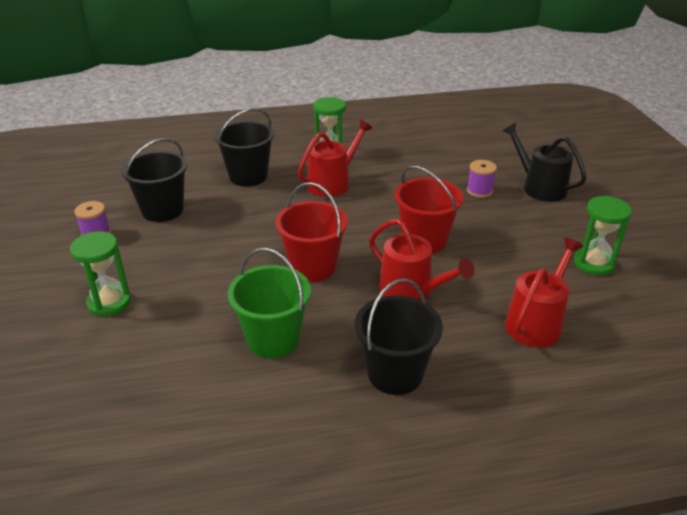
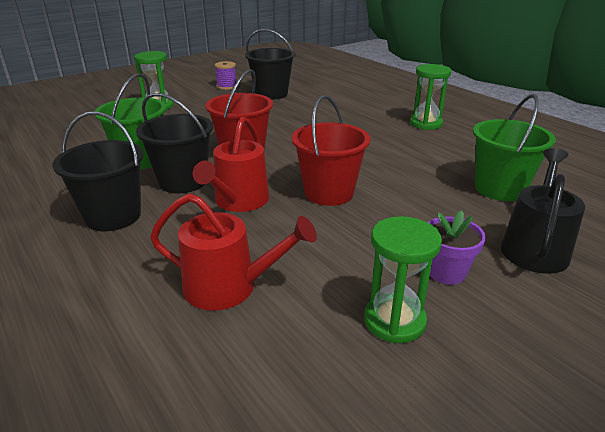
camera: 65 degrees right, 5 degrees down
(248, 176) = (347, 105): black bucket -> black bucket (183, 181)
(332, 183) = (377, 134): red watering can -> none
(463, 168) = (499, 188): none -> green bucket
(479, 191) = (465, 206): purple spool -> none
(553, 227) = (446, 272): none -> purple flower pot

